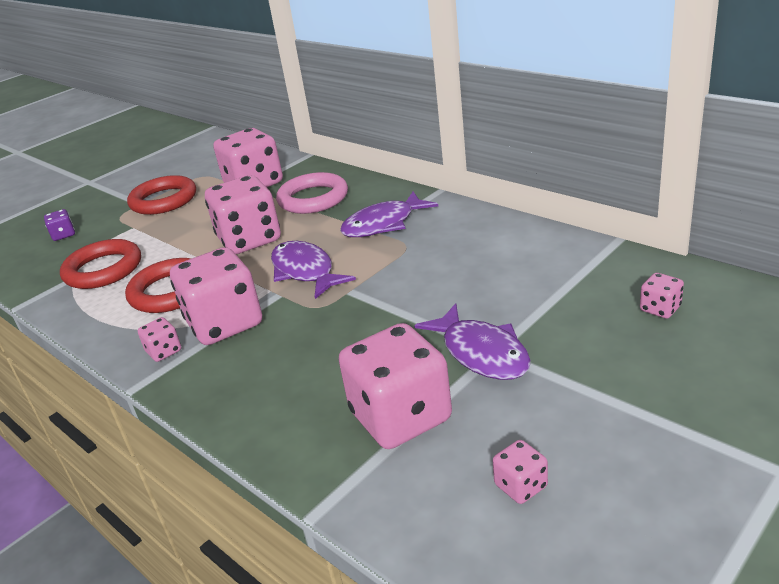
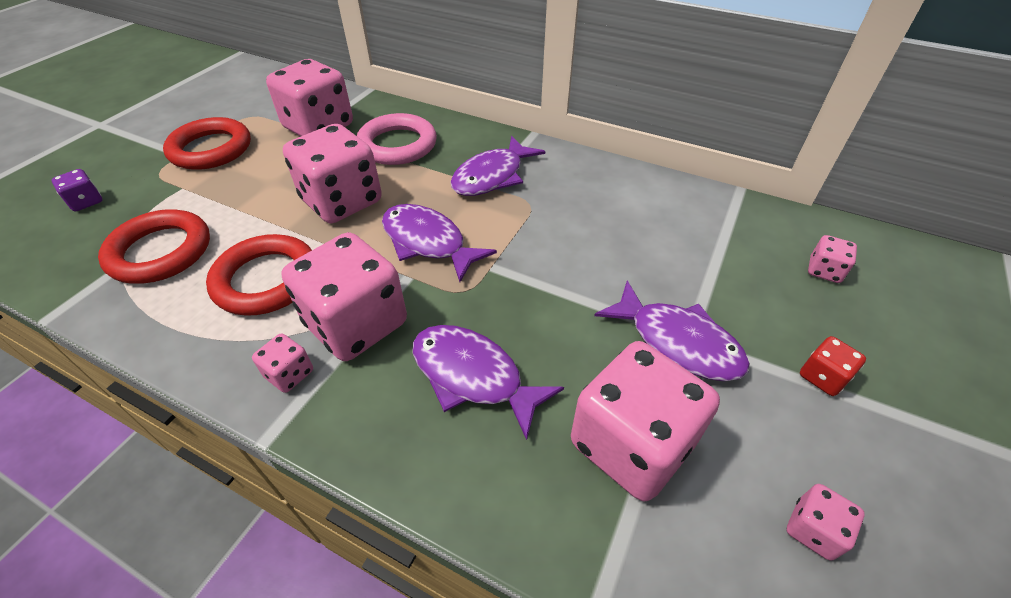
camera: 20 degrees left, 15 degrees up
(297, 363) = (473, 376): none -> purple fish
(601, 387) = (822, 377): none -> red dice

